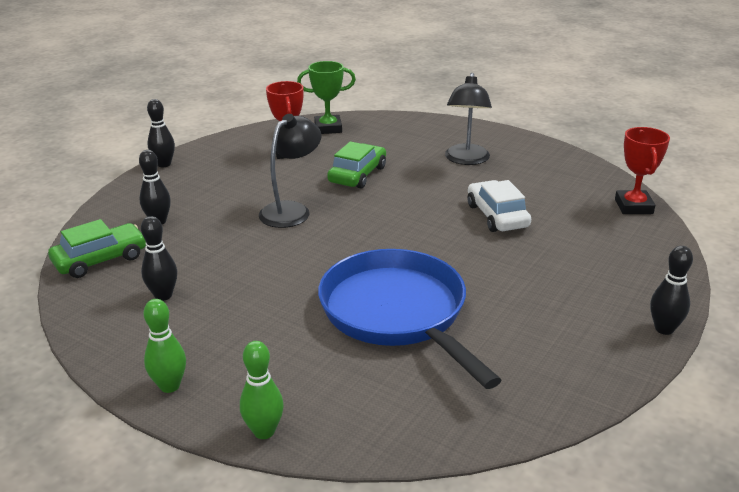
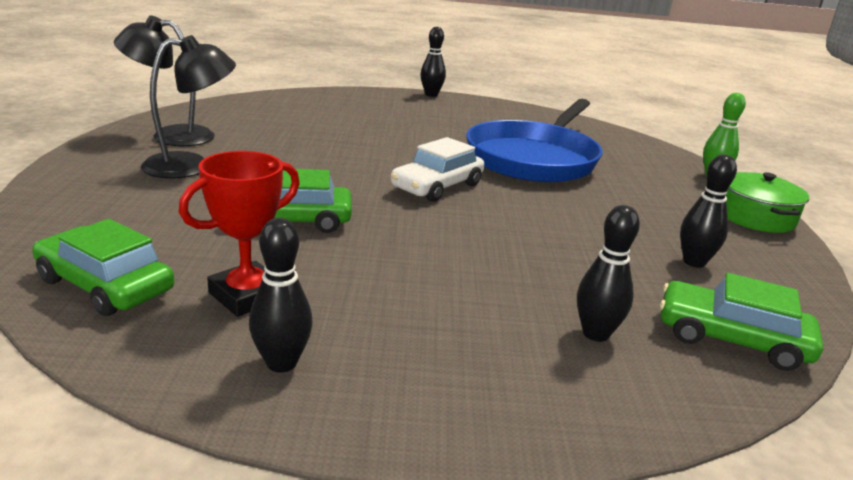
camera: 125 degrees left, 5 degrees down
(164, 164) = (421, 435): black bowling pin -> black bowling pin (281, 363)
(170, 386) = (755, 217): green bowling pin -> green pot
(291, 210) = (436, 240): black lamp -> black lamp (171, 136)
(328, 128) = (105, 285): green trophy -> green car
(497, 216) = (327, 141): white car -> white car (437, 186)
(633, 206) = (256, 101): red trophy -> none

